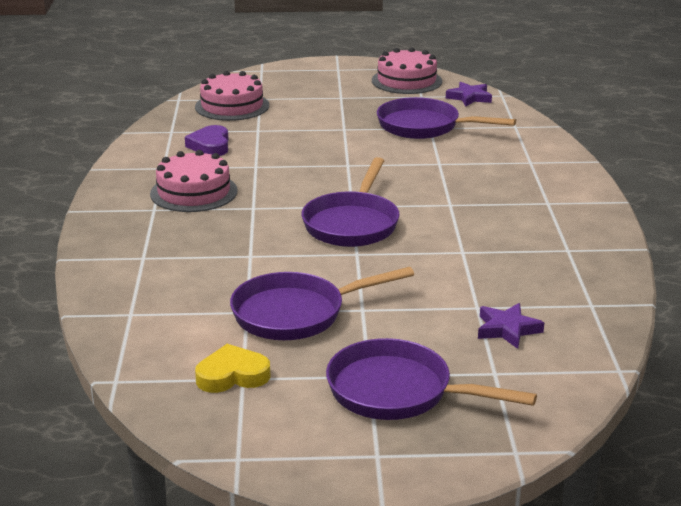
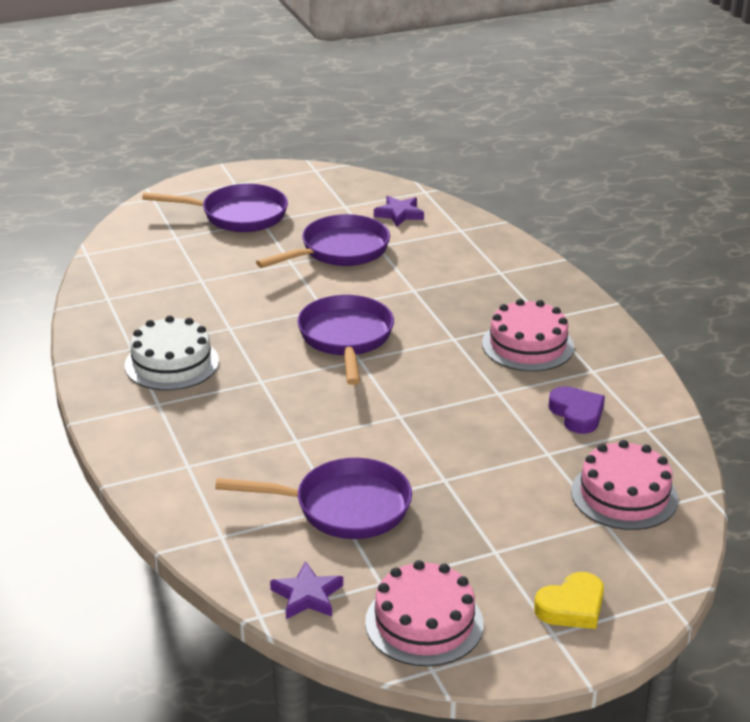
camera: 160 degrees right, 5 degrees up
(232, 375) = (353, 206): yellow heart -> yellow heart (572, 607)
(507, 329) = (173, 267): purple star -> purple star (399, 214)
(529, 230) = (172, 363): none -> white cake

